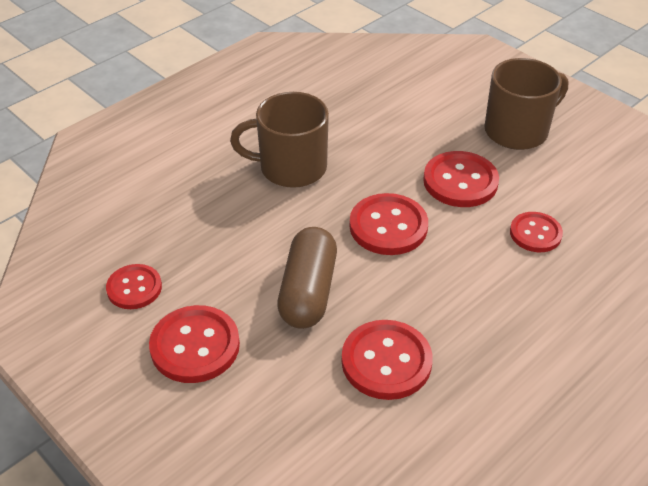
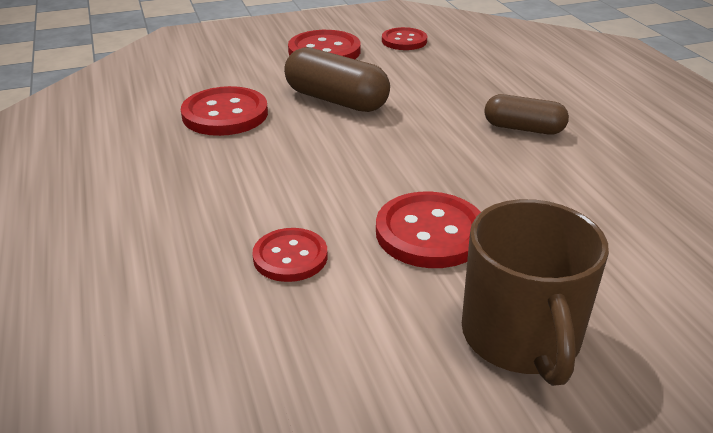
camera: 115 degrees right, 10 degrees down
(291, 167) = (523, 128): brown mug -> brown capsule
(388, 226) = (387, 159): red button -> none

